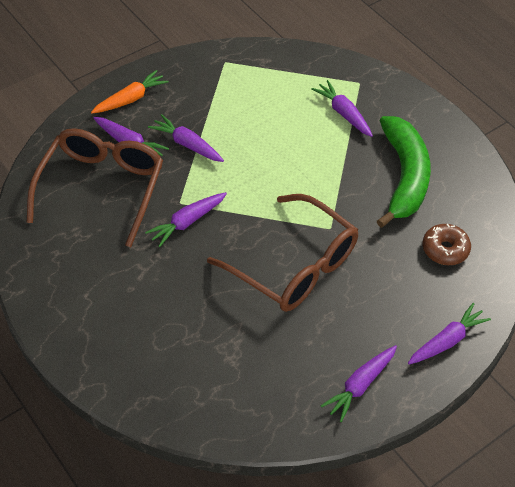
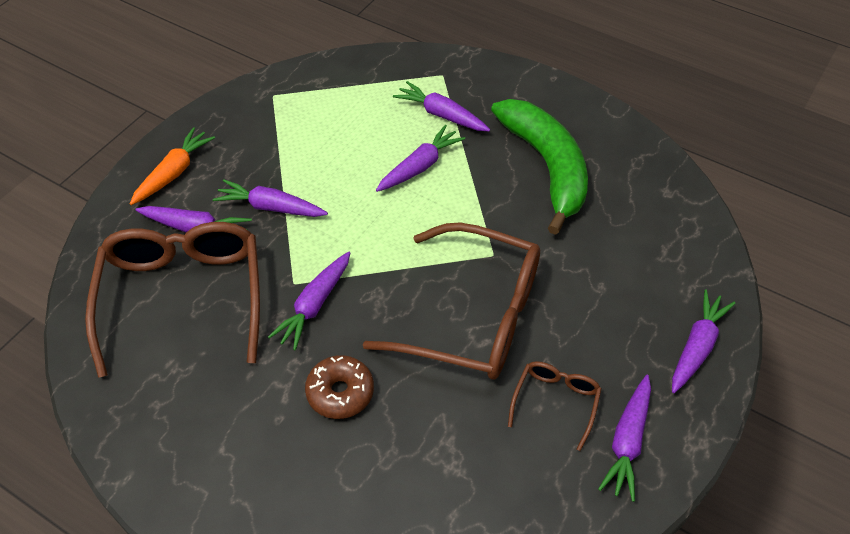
camera: 20 degrees left, 0 degrees up
(308, 147) = (420, 166): none -> purple carrot
(323, 342) = (555, 402): none -> brown glasses
(445, 249) = (636, 237): brown donut -> brown donut (340, 392)

